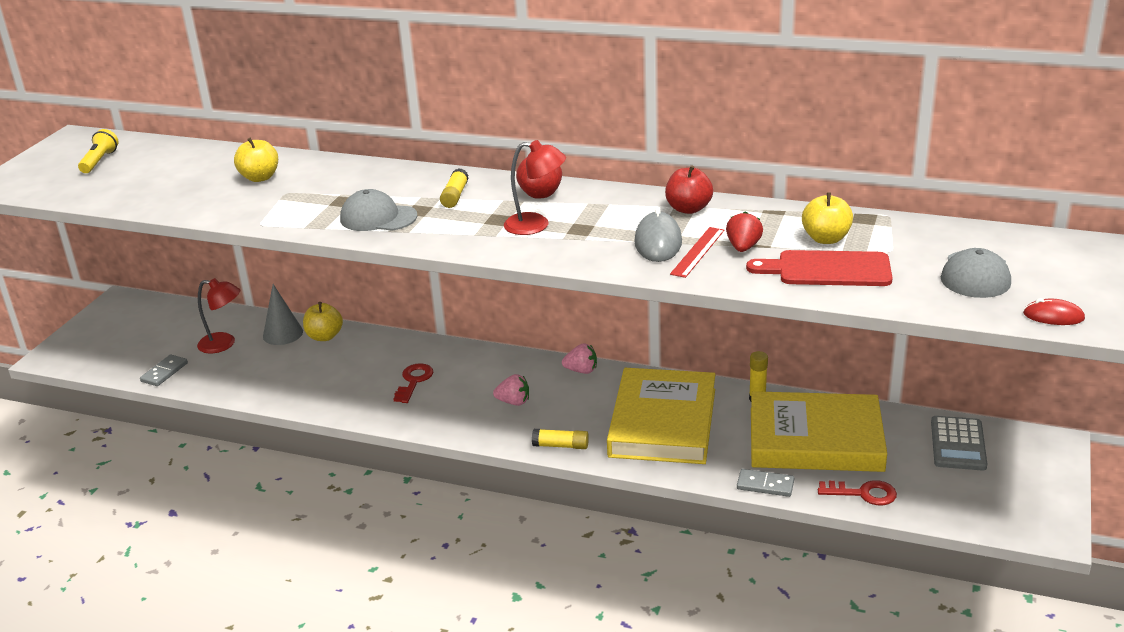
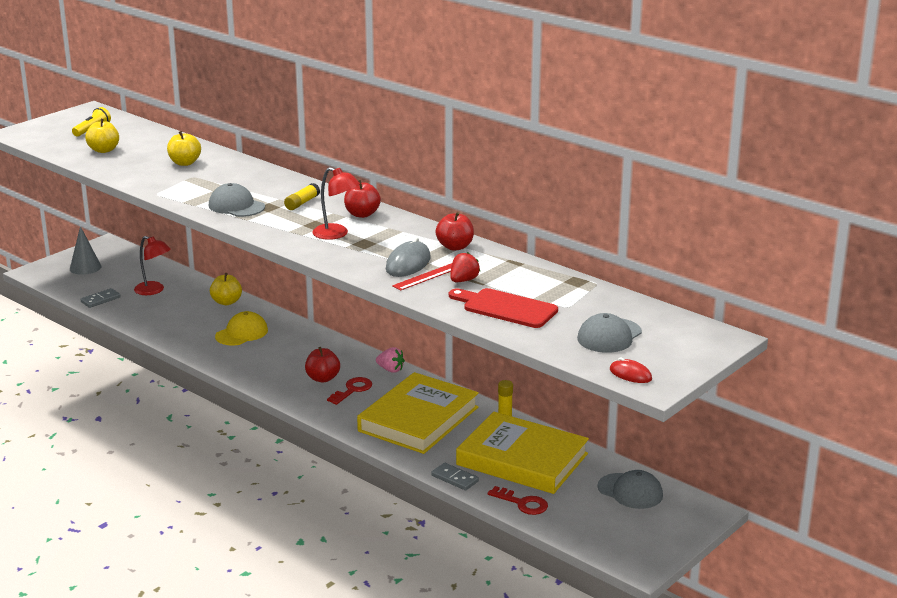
camera: 20 degrees right, 5 degrees down
(283, 334) = (199, 293): grey cone -> grey cone (85, 267)
(373, 371) = (242, 333): none -> yellow cap
(414, 381) = (264, 347): red key -> red key (352, 390)
(513, 402) = (323, 378): pink strawberry -> red apple
(561, 446) = (331, 415): yellow glue stick -> none
(826, 239) = (530, 288): yellow apple -> yellow apple (104, 150)
(958, 444) = (630, 491): grey calculator -> grey cap

